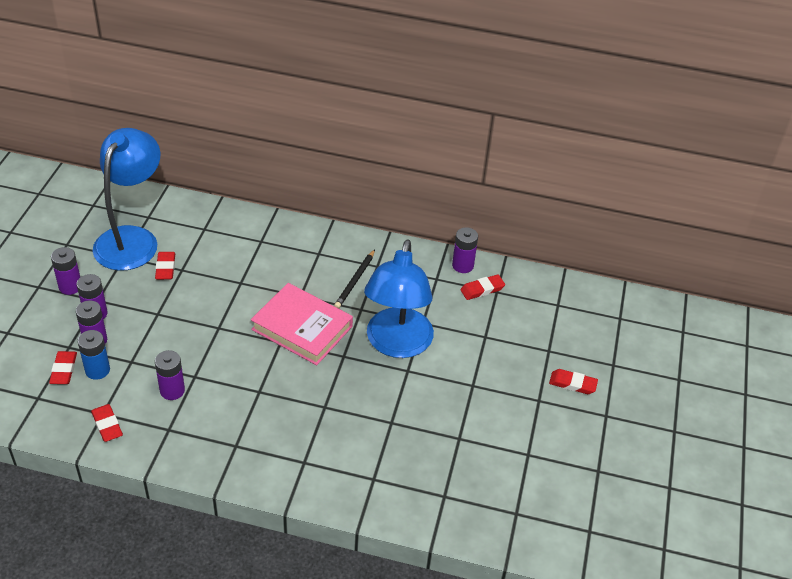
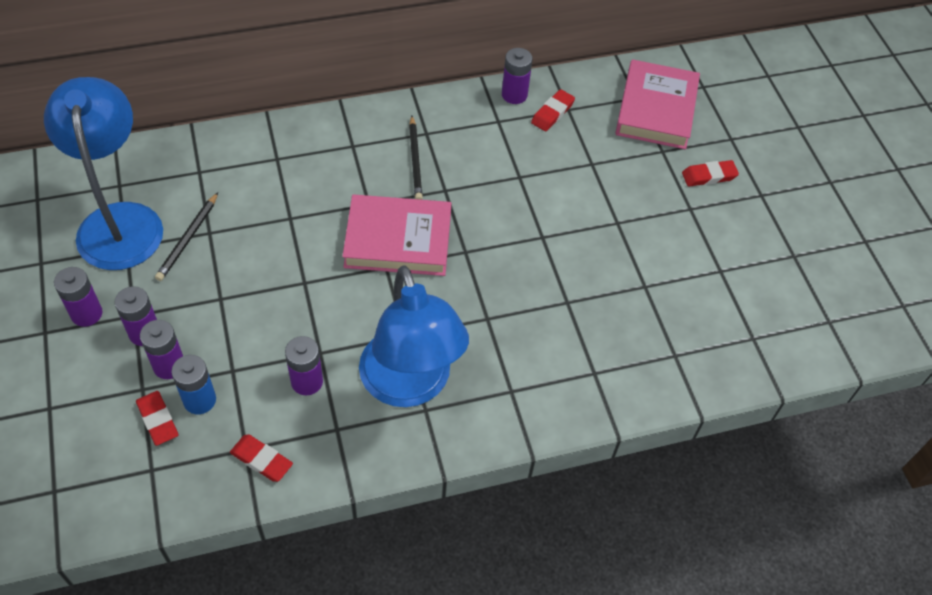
camera: 30 degrees left, 10 degrees up
(165, 268) = (188, 239): red eraser -> black pencil
(397, 344) = (511, 213): blue lamp -> blue lamp (410, 385)
(567, 319) = (656, 109): none -> pink book

